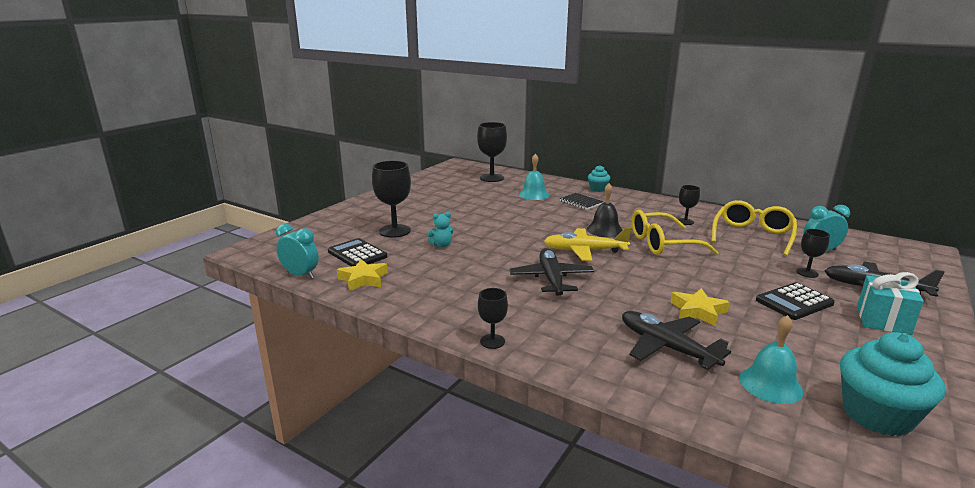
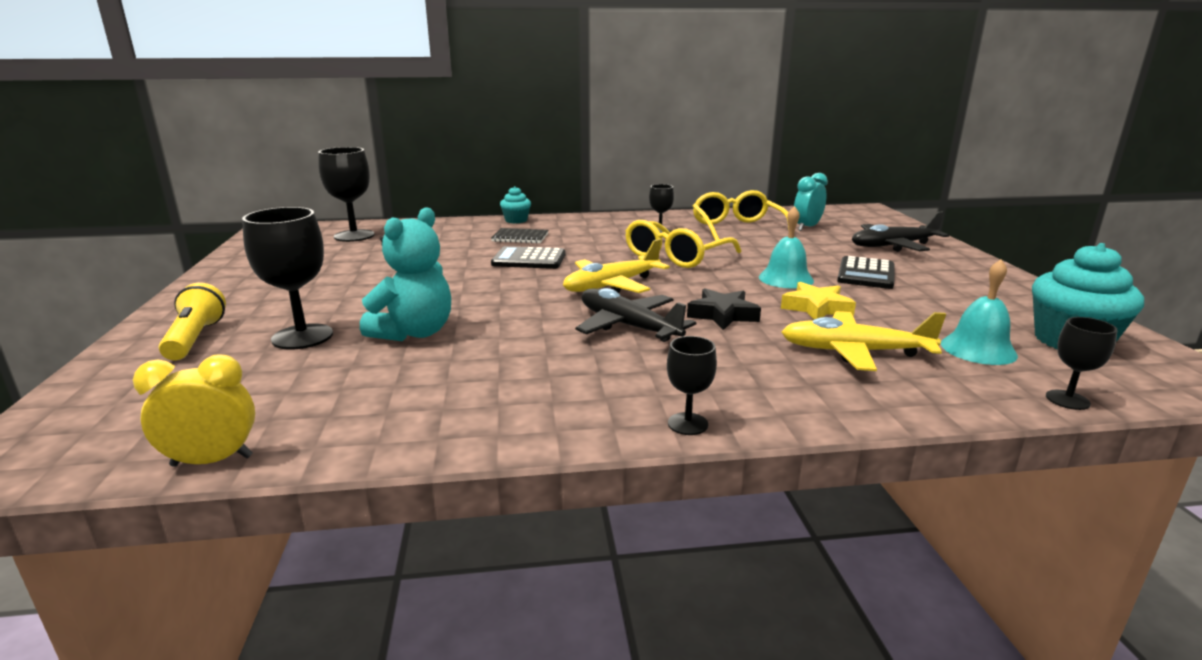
camera: 40 degrees left, 0 degrees up
(300, 275) = (212, 461): turquoise clock -> yellow clock
(356, 218) = (195, 339): none -> yellow flashlight
(357, 254) = (284, 389): black calculator -> black calculator (529, 259)
(363, 279) = (357, 421): yellow star -> none
(441, 245) = (414, 333): turquoise teddy bear -> turquoise teddy bear, size x2.01
(533, 194) = (446, 242): turquoise bell -> turquoise bell (786, 279)
(604, 230) = (595, 258): black bell -> none
(621, 292) = (722, 315): none -> black star
(667, 347) = (855, 352): black plane -> yellow plane
(807, 273) = (830, 247): black goblet -> black goblet (1067, 400)
(883, 320) = (941, 268): turquoise gift -> none

